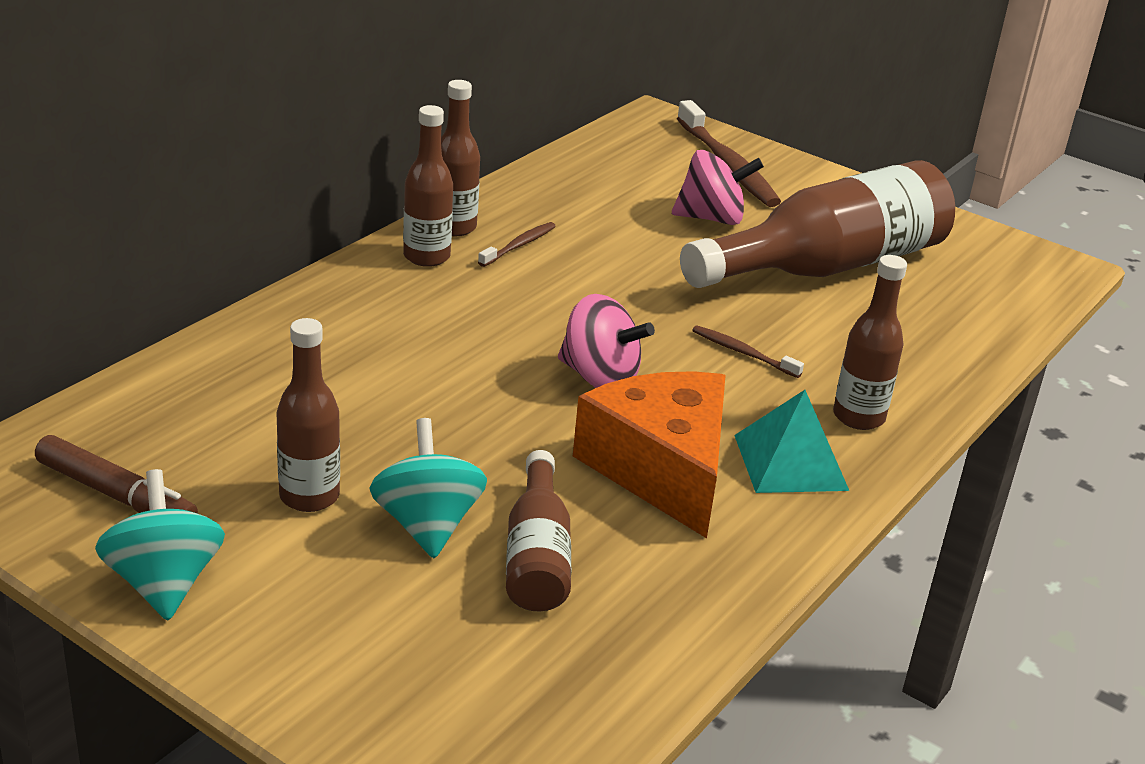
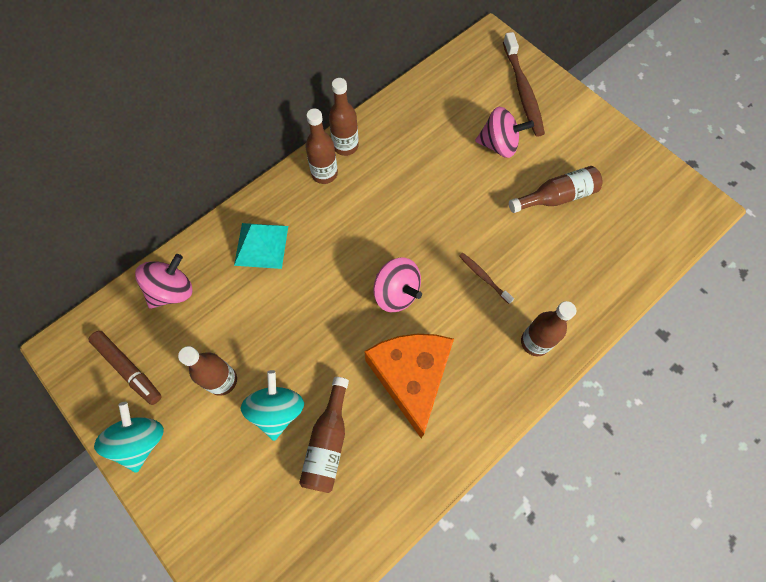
camera: 15 degrees right, 35 degrees up
(181, 397) = (172, 291): none -> pink spinning top
(519, 245) = (379, 166): brown toothbrush -> none
(790, 462) = (484, 378): turquoise pyramid -> turquoise pyramid (261, 245)
(826, 266) = (556, 197): brown bottle -> brown bottle, size x0.52

